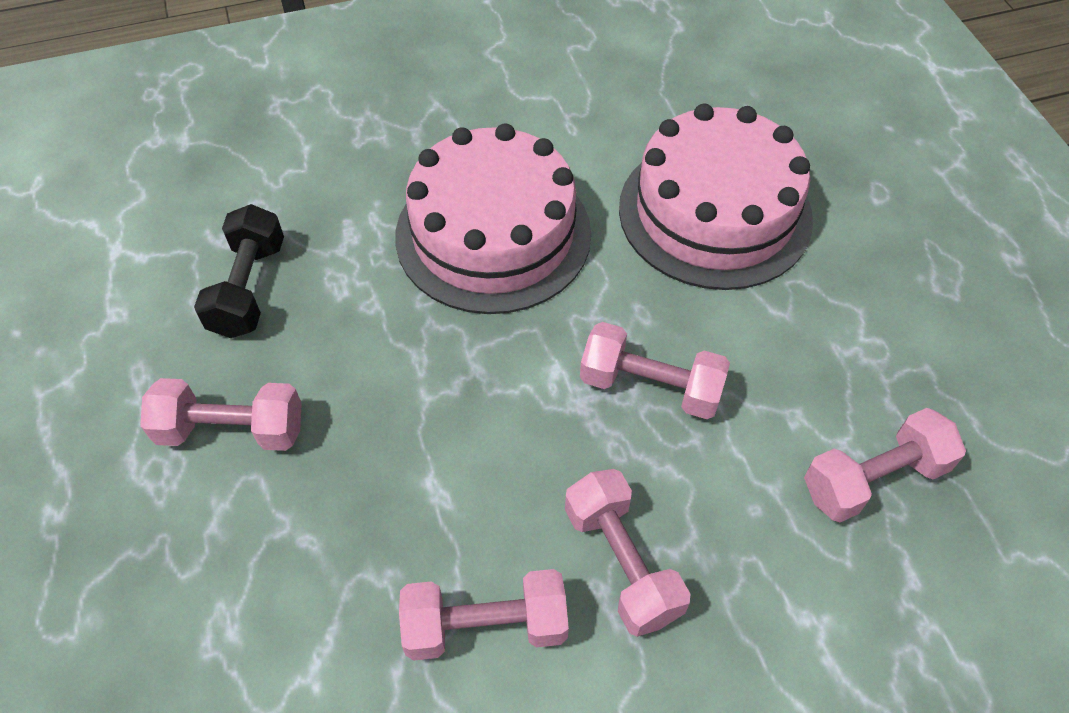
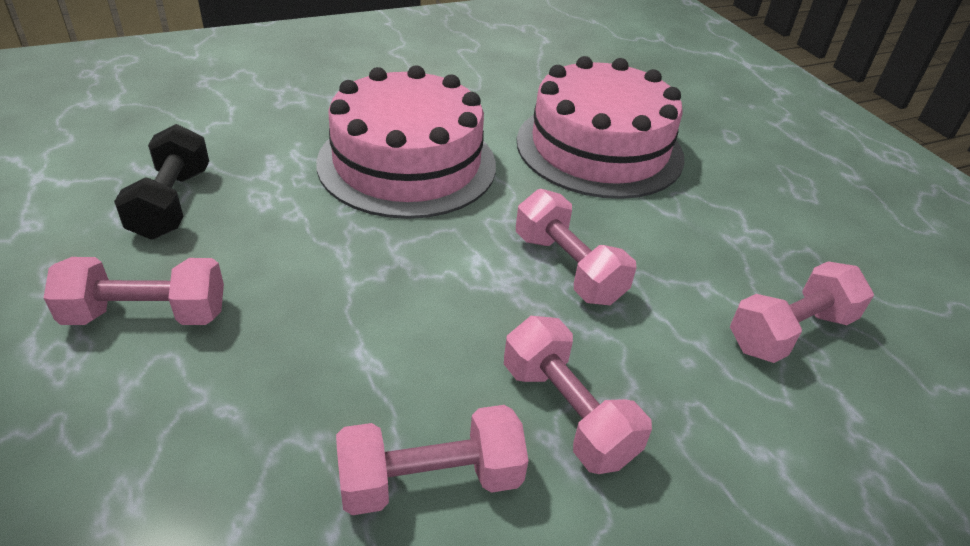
camera: 10 degrees left, 15 degrees down
(650, 386) = (568, 268): pink dumbbell -> pink dumbbell turned 45 degrees clockwise

